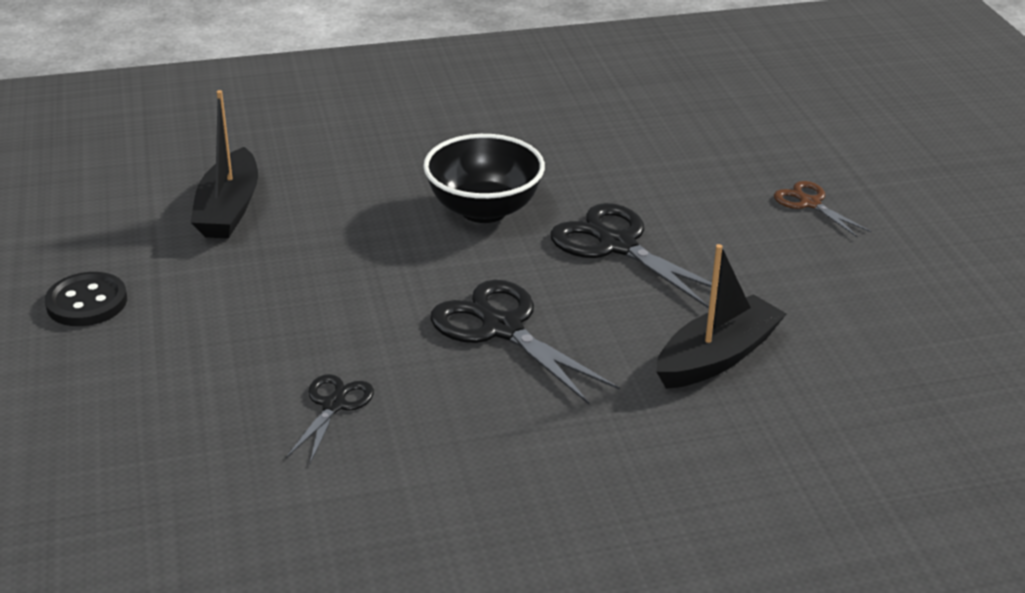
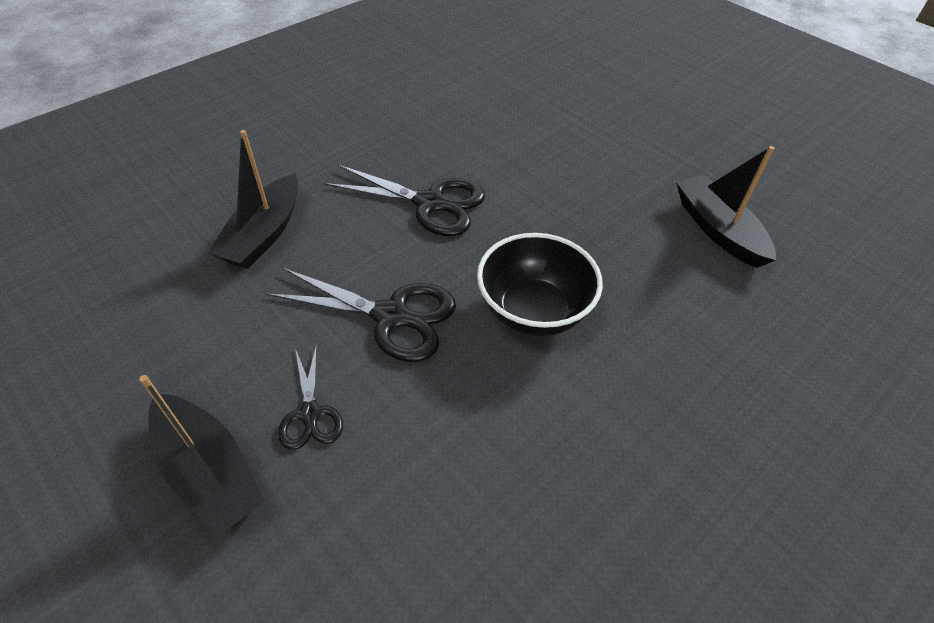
camera: 150 degrees right, 15 degrees up
(87, 302) = (692, 132): black button -> none
(333, 405) = (487, 124): black scissors -> black scissors (310, 414)
(810, 203) = (209, 471): brown scissors -> black boat

